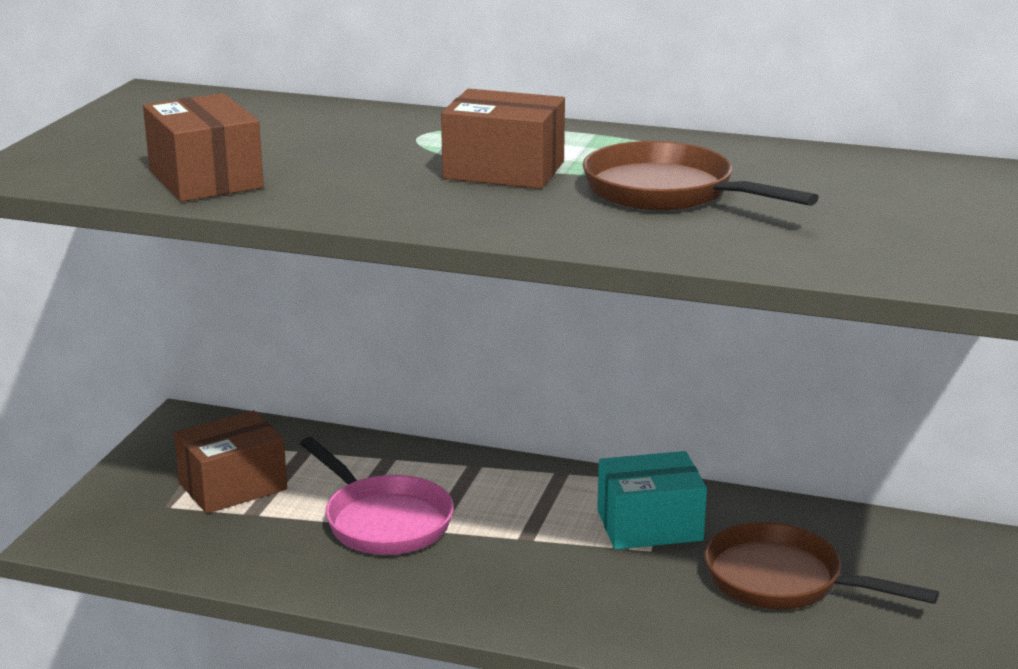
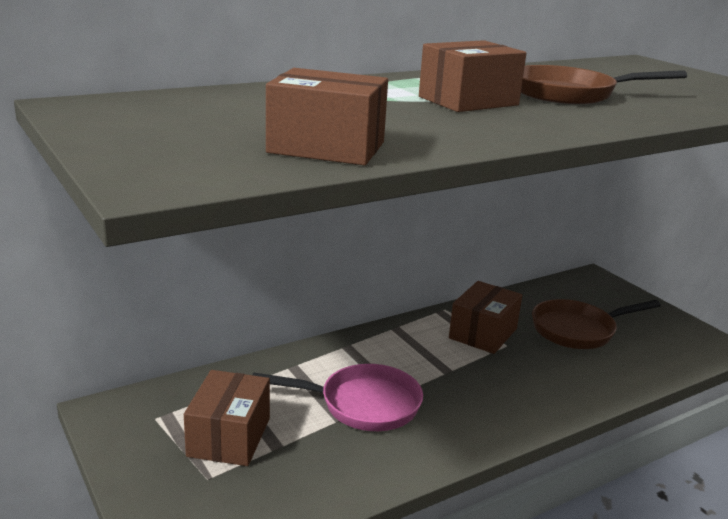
camera: 50 degrees left, 0 degrees up
(649, 525) = (483, 333): turquoise box -> brown box

